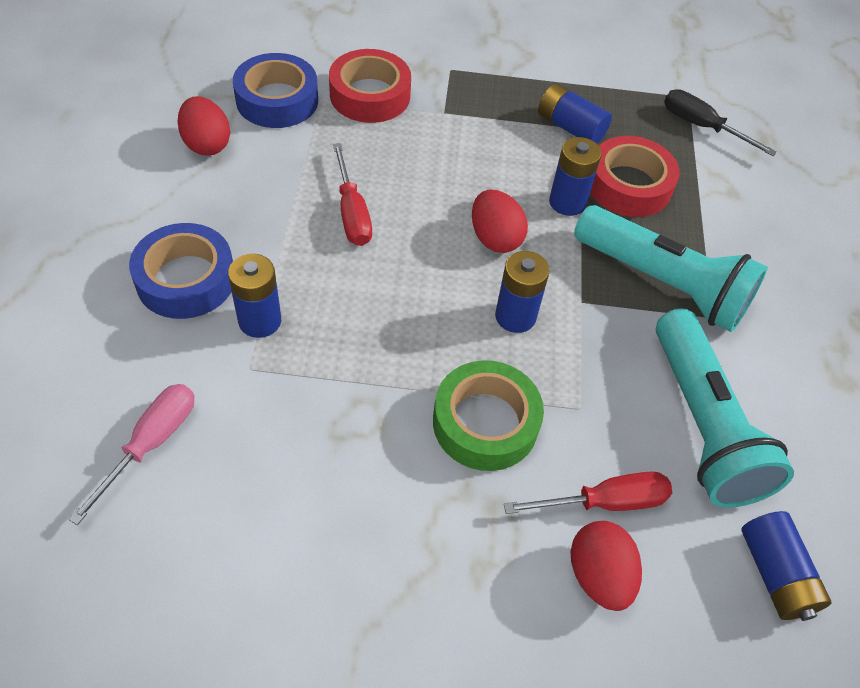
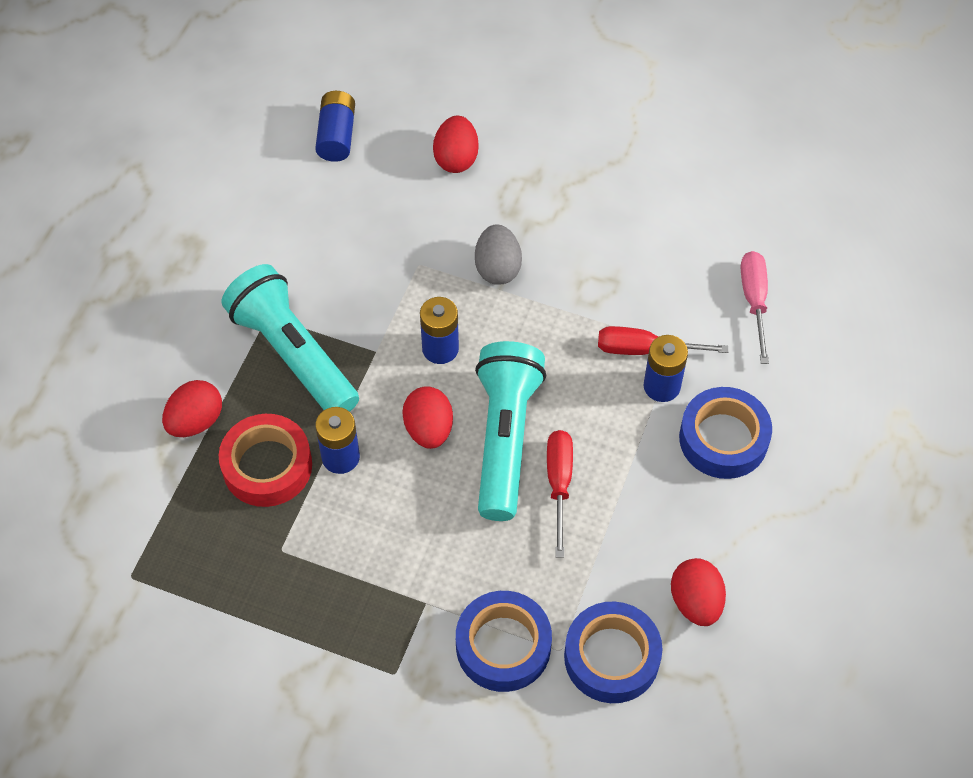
camera: 160 degrees left, 5 degrees up
(151, 444) = (754, 301): pink screwdriver -> pink screwdriver turned 135 degrees clockwise
(370, 95) = (503, 646): red tape -> blue tape
(485, 422) = (497, 268): green tape -> grey egg
(570, 127) = (291, 555): blue battery -> none
(604, 502) = (431, 199): red screwdriver -> red screwdriver (645, 349)
(702, 127) = (142, 529): black screwdriver -> none
(702, 424) = (329, 234): turquoise flashlight -> turquoise flashlight (505, 439)
(715, 209) = (195, 421): none -> red egg

